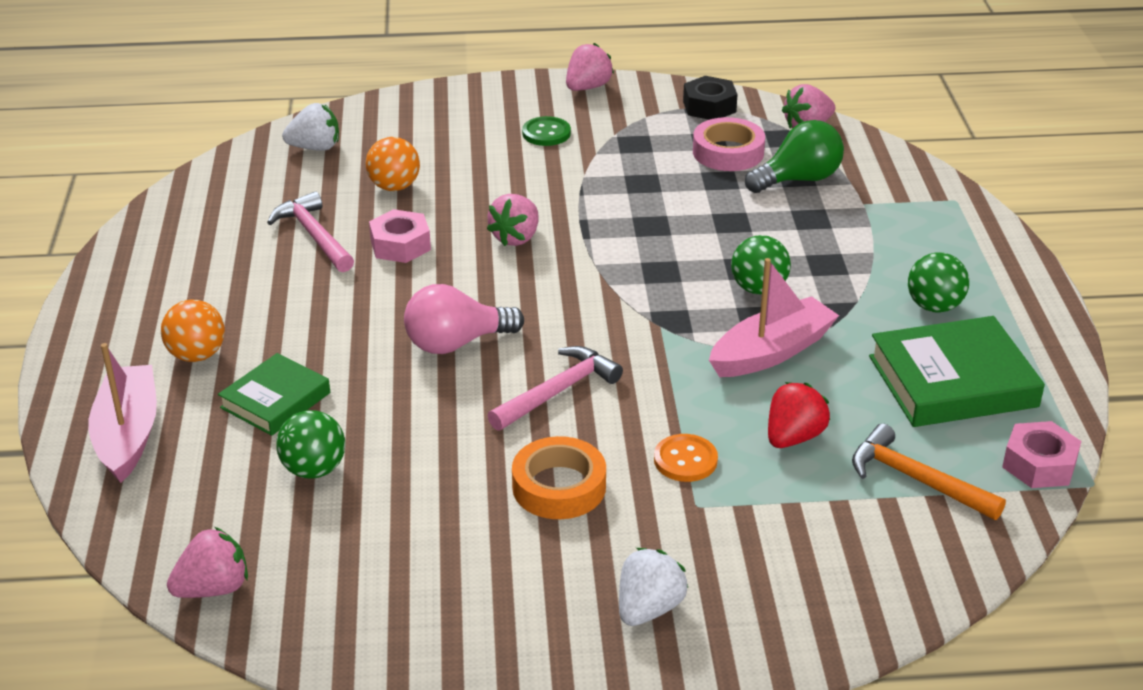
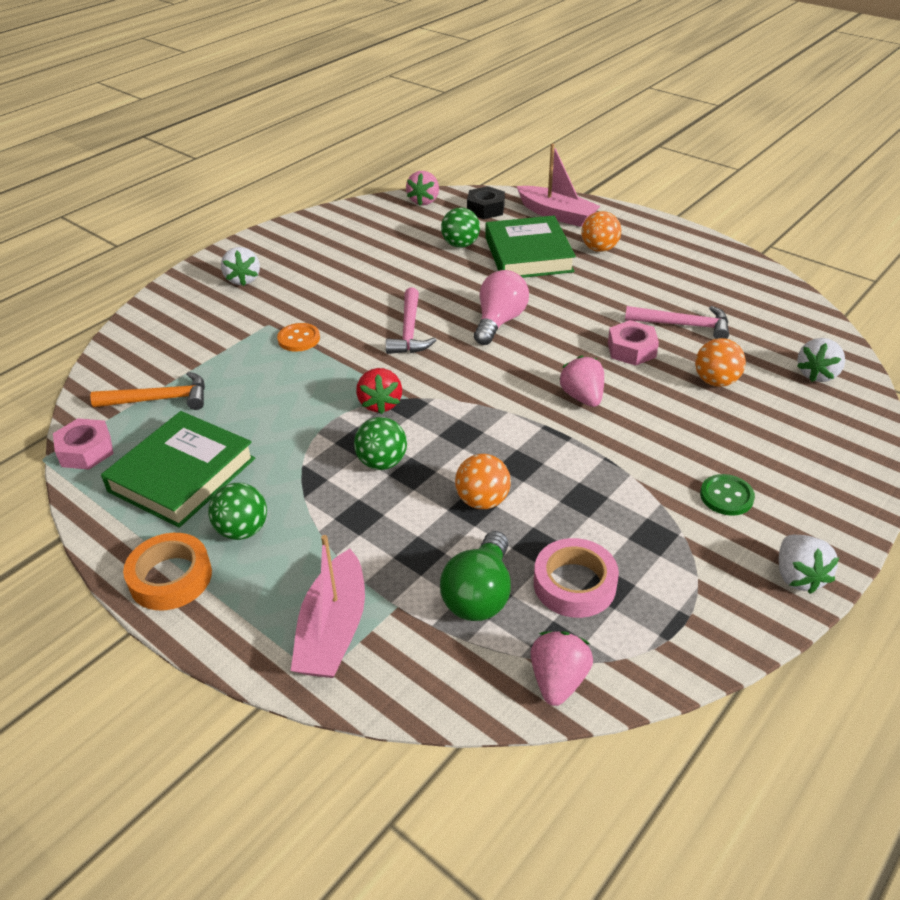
camera: 135 degrees right, 5 degrees up
(275, 400) = (528, 254): green book -> green book, size x1.62
(559, 487) = (345, 296): orange tape -> orange tape (170, 578)
(588, 87) = (798, 576): pink strawberry -> white strawberry
(709, 107) = (674, 636): black nut -> black nut (485, 209)
(717, 221) = (482, 501): none -> orange ball
(771, 352) = (321, 423): pink boat -> pink boat (333, 630)
(793, 437) = (253, 382): red strawberry -> red strawberry (380, 404)

